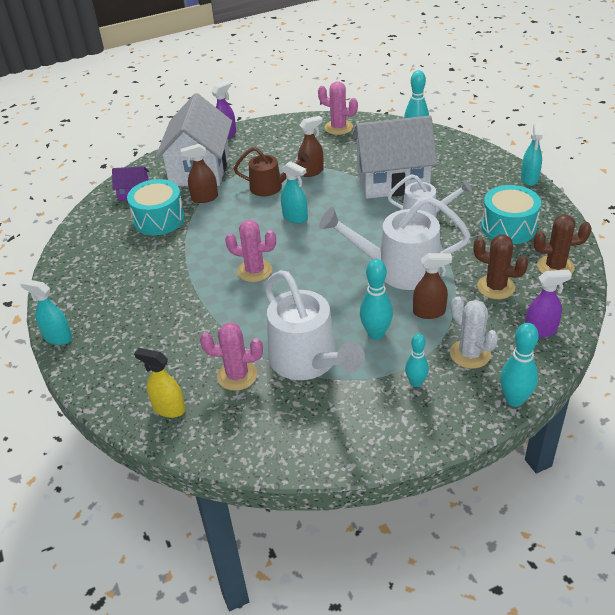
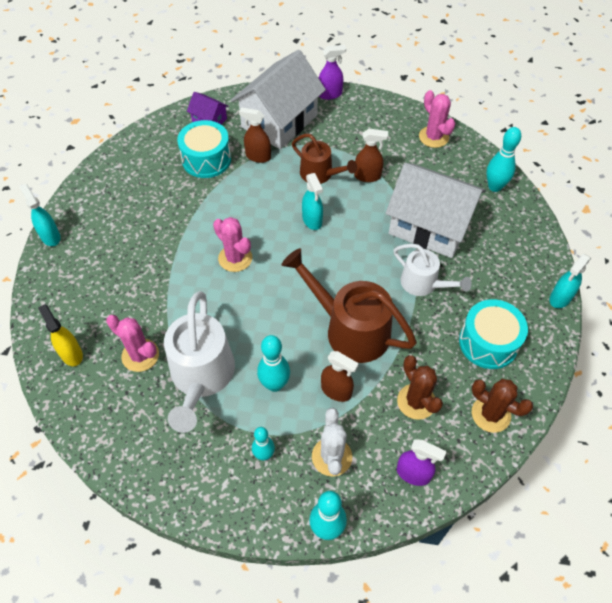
camera: 30 degrees right, 15 degrees up
(398, 269) = (349, 329): white watering can -> brown watering can

